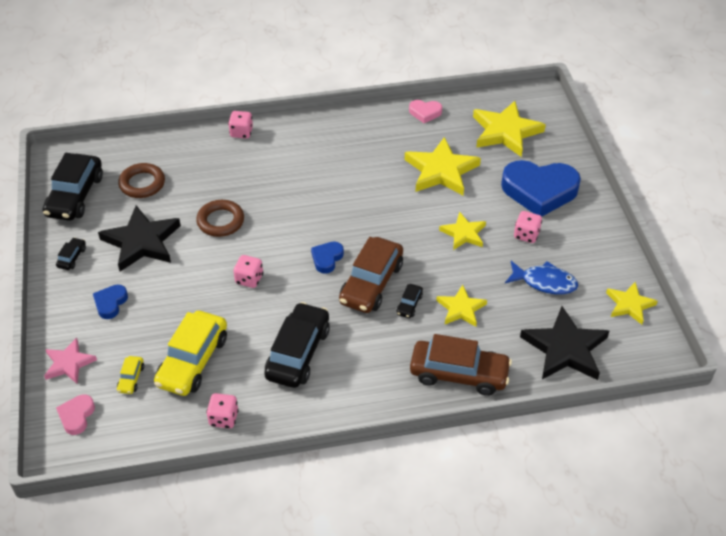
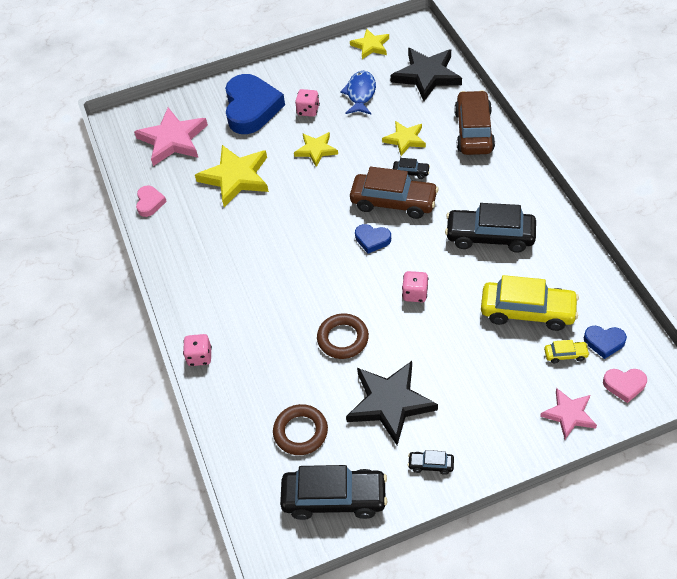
camera: 95 degrees left, 5 degrees up
(110, 303) = (482, 404): blue heart -> blue heart (604, 342)
(223, 418) = (578, 271): pink dice -> none
(505, 132) = (173, 140): yellow star -> pink star

